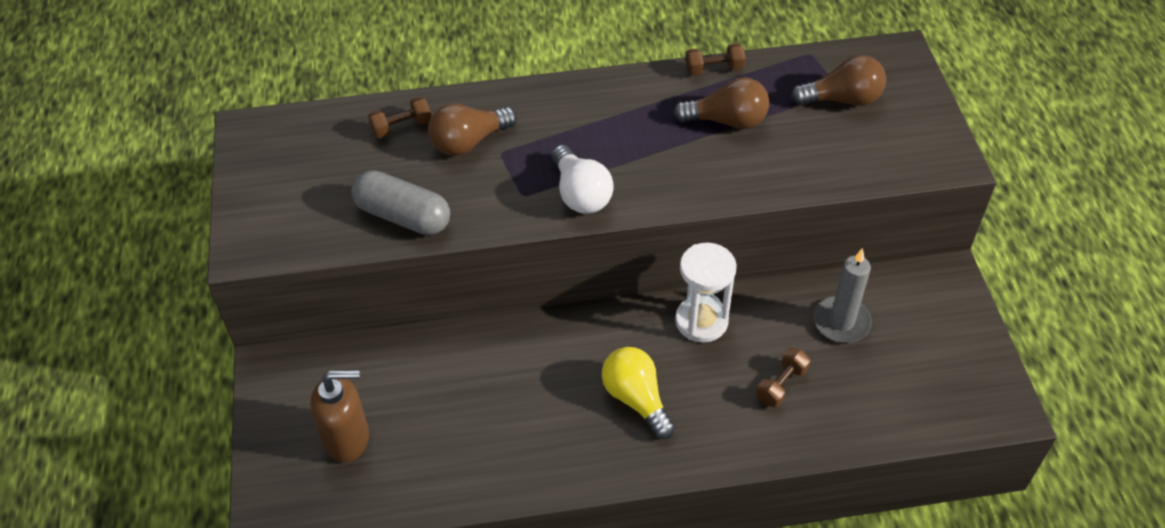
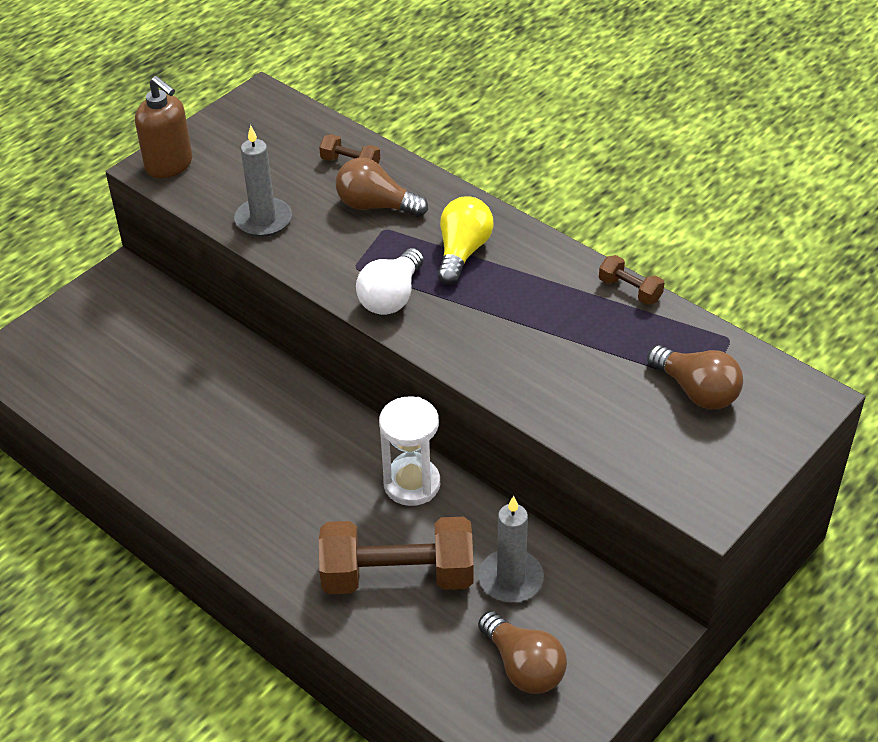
camera: 50 degrees right, 5 degrees down
(347, 438) = (99, 353): brown soap dispenser -> brown soap dispenser (169, 165)
(403, 216) = (263, 220): grey capsule -> grey candle
(636, 399) = (290, 491): yellow light bulb -> yellow light bulb (462, 252)
(727, 121) = (576, 333): brown light bulb -> brown light bulb (523, 666)
(781, 385) = (398, 576): brown dumbbell -> brown dumbbell, size x2.22

